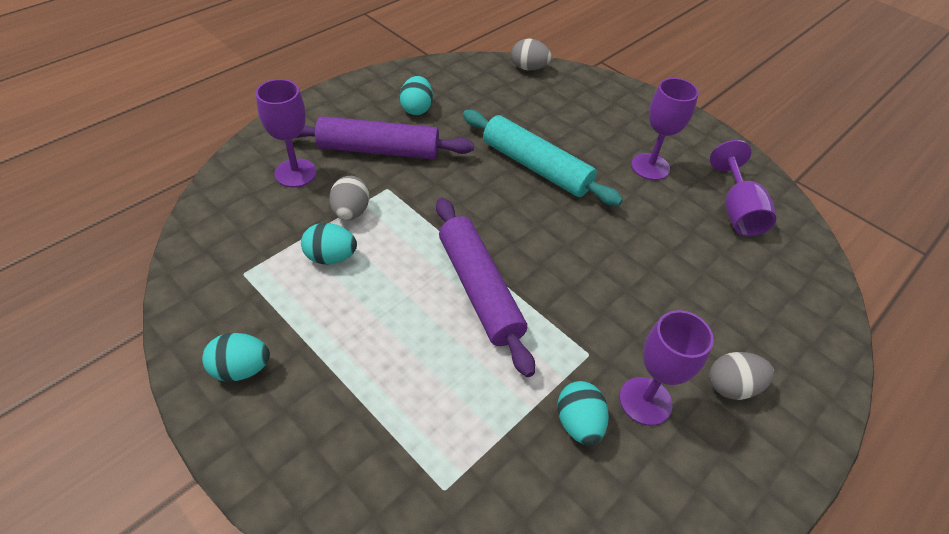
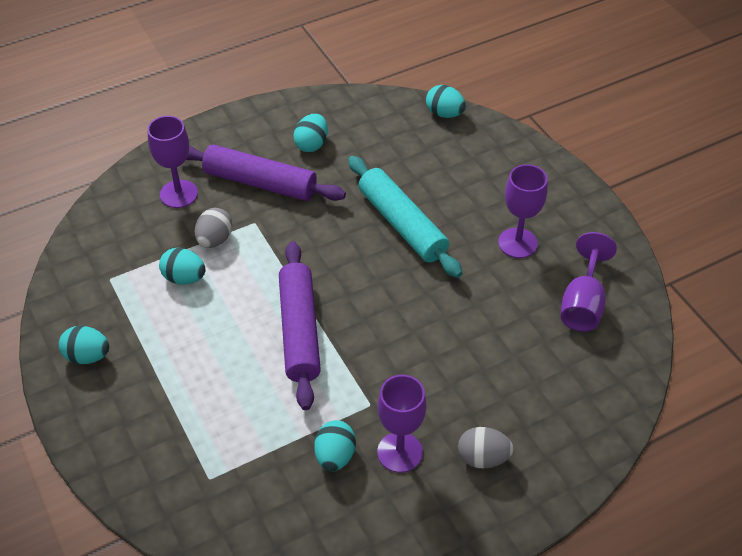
camera: 20 degrees right, 0 degrees up
(529, 68) = (444, 114): grey egg -> turquoise egg

